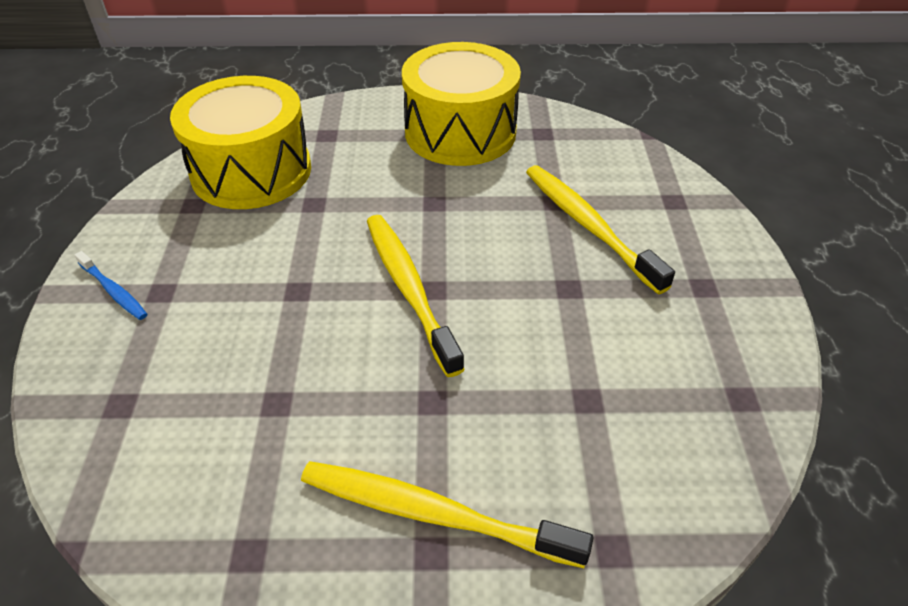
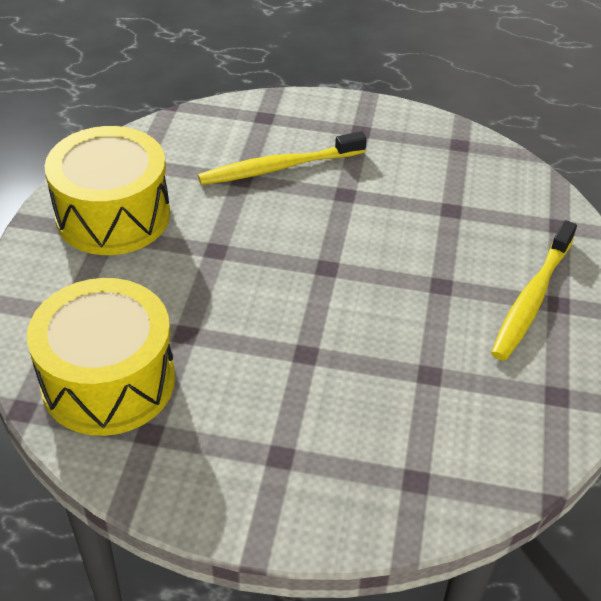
camera: 80 degrees left, 0 degrees up
(113, 291) = (268, 496): blue toothbrush -> none
(409, 289) = (323, 282): yellow toothbrush -> none

